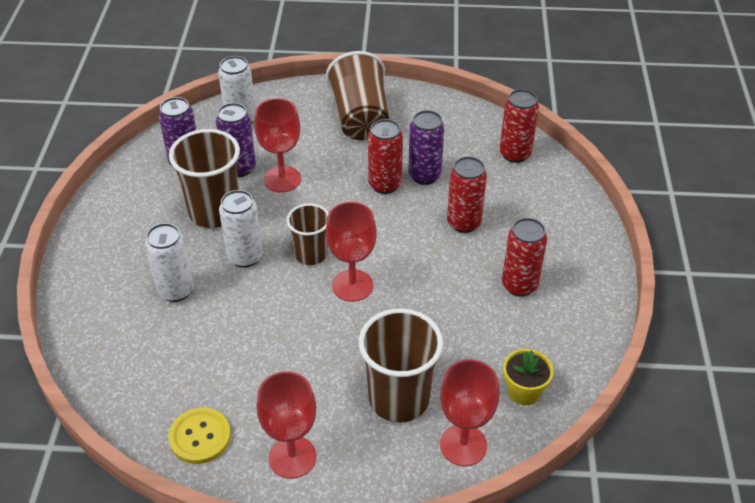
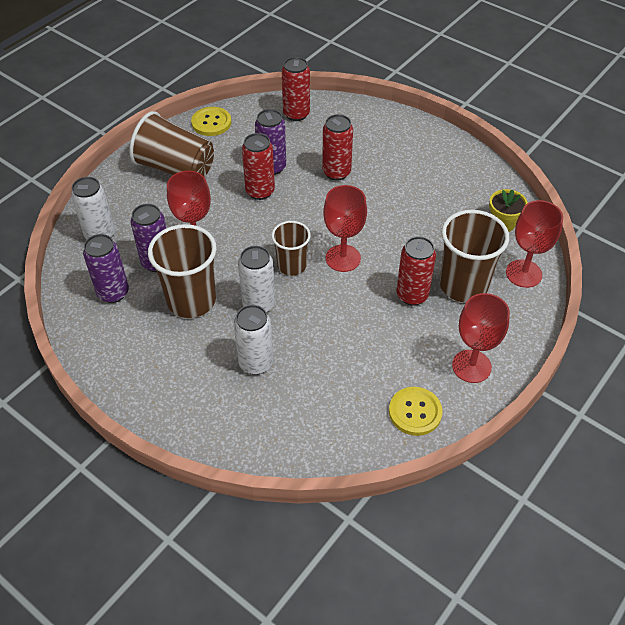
camera: 55 degrees left, 5 degrees up
(441, 107) = (211, 122): none -> yellow button
(519, 285) = (415, 177): red can -> red can (412, 295)

